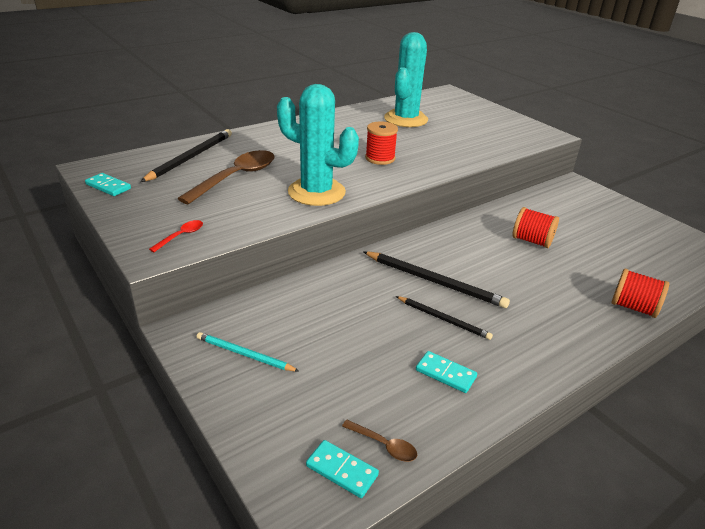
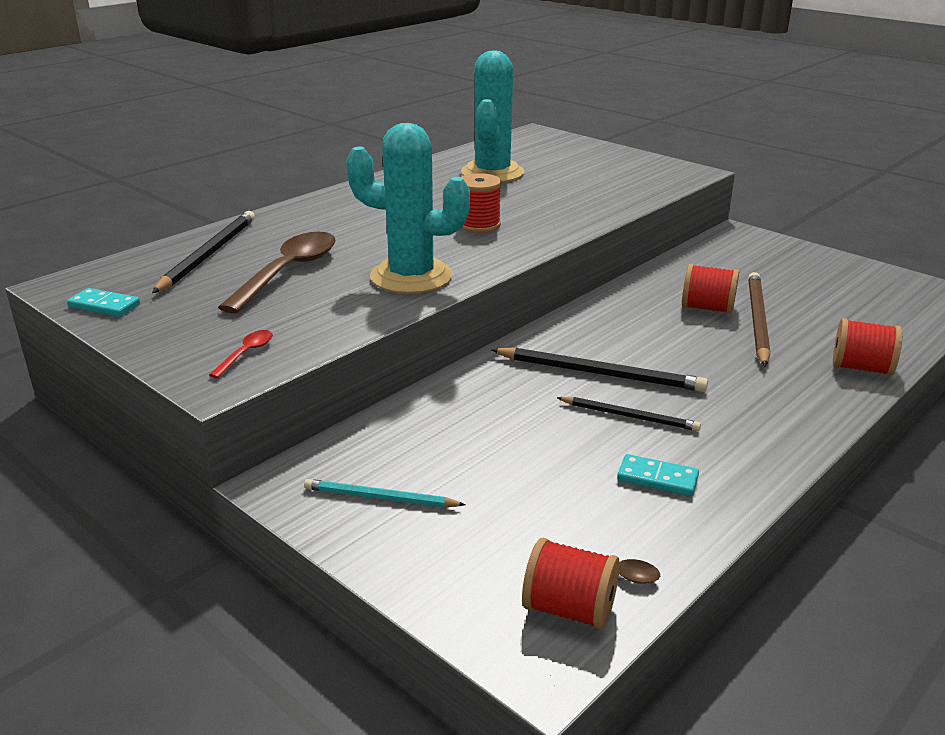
camera: 10 degrees left, 5 degrees down
(341, 470) = (569, 609): turquoise domino -> red spool
(566, 256) = (757, 320): none -> brown pencil

